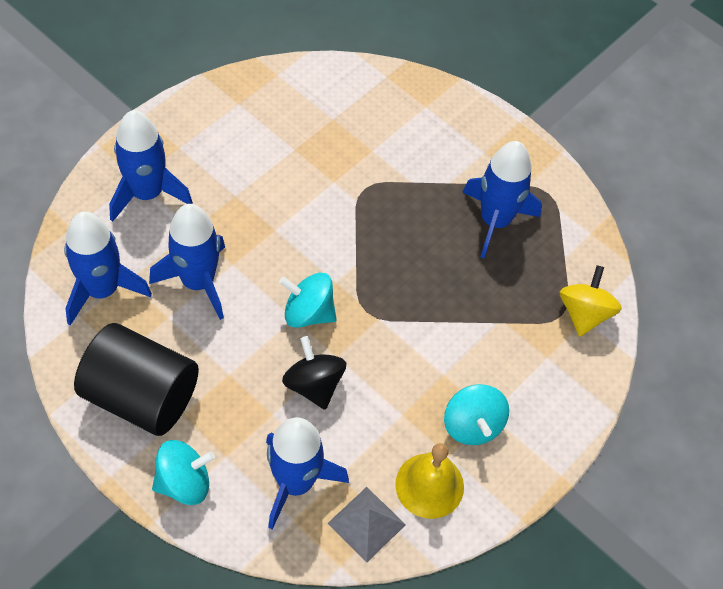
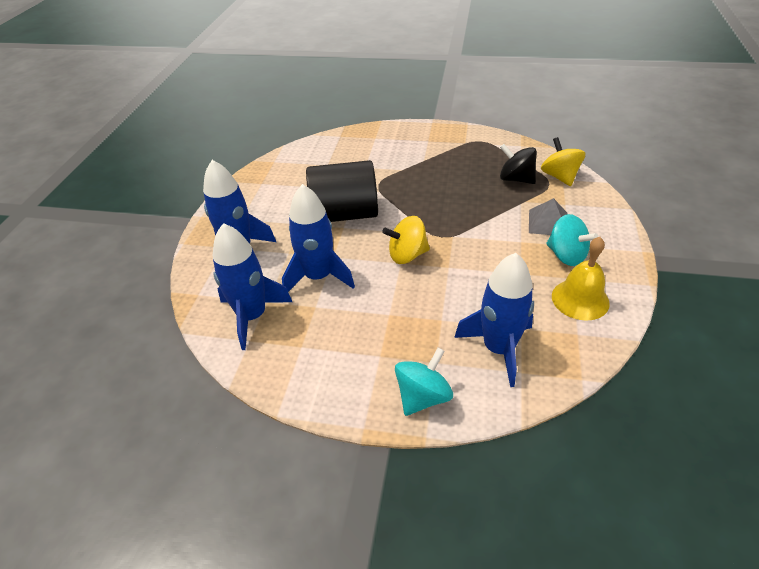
camera: 25 degrees left, 15 degrees down
(141, 396) = (339, 362): black cylinder -> black cylinder (345, 214)
(308, 312) = (407, 255): turquoise spinning top -> yellow spinning top
(314, 384) = (450, 289): black spinning top -> black spinning top (516, 179)
(366, 524) = (569, 343): grey pyramid -> grey pyramid (548, 222)
(495, 221) = (466, 163): blue rocket -> none

